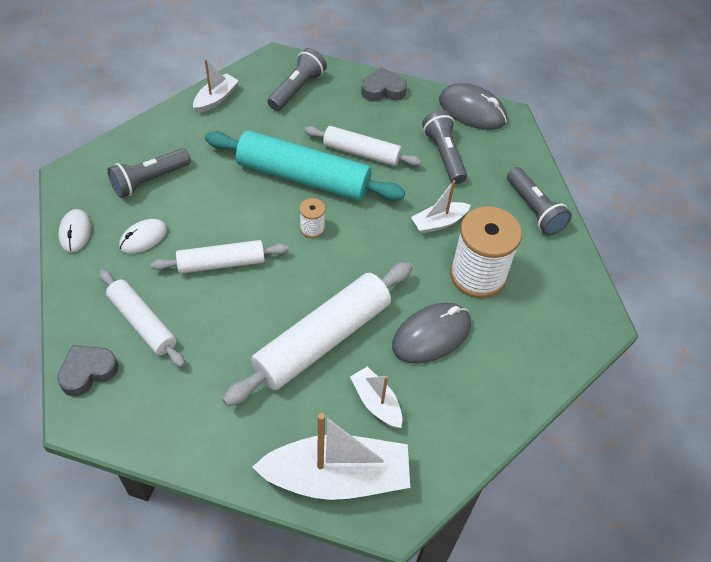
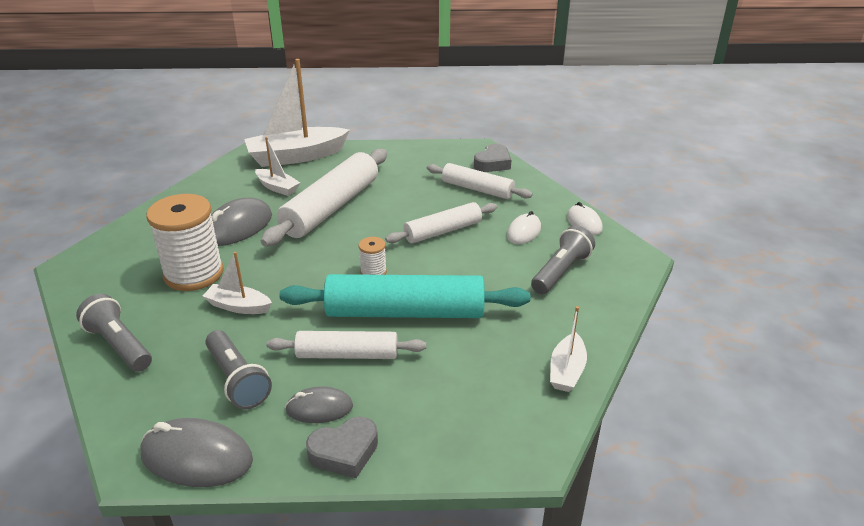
camera: 165 degrees right, 20 degrees down
(297, 89) = (471, 416): grey flashlight -> none
(391, 119) = (319, 408): none -> grey mouse
(439, 222) = (238, 306): white boat -> white boat turned 120 degrees counterclockwise

